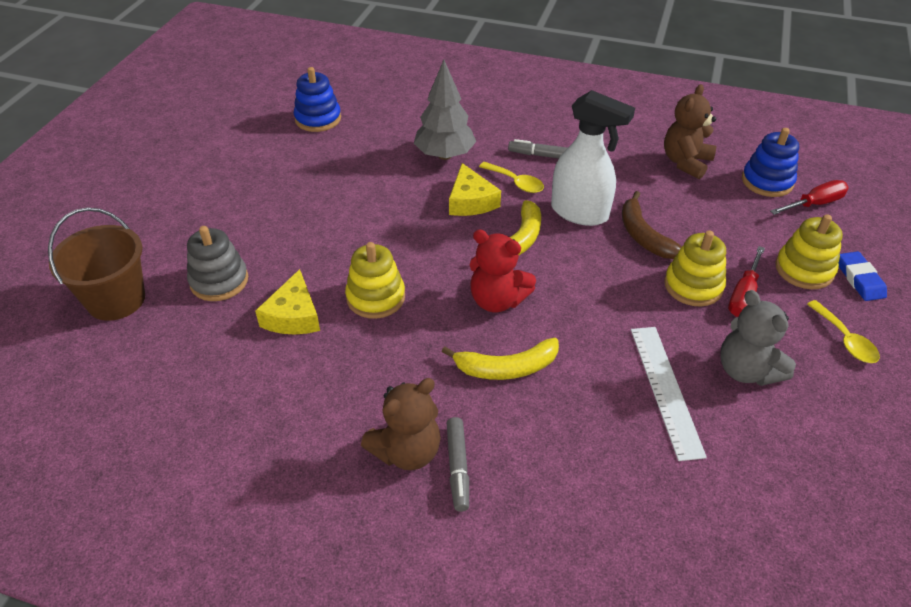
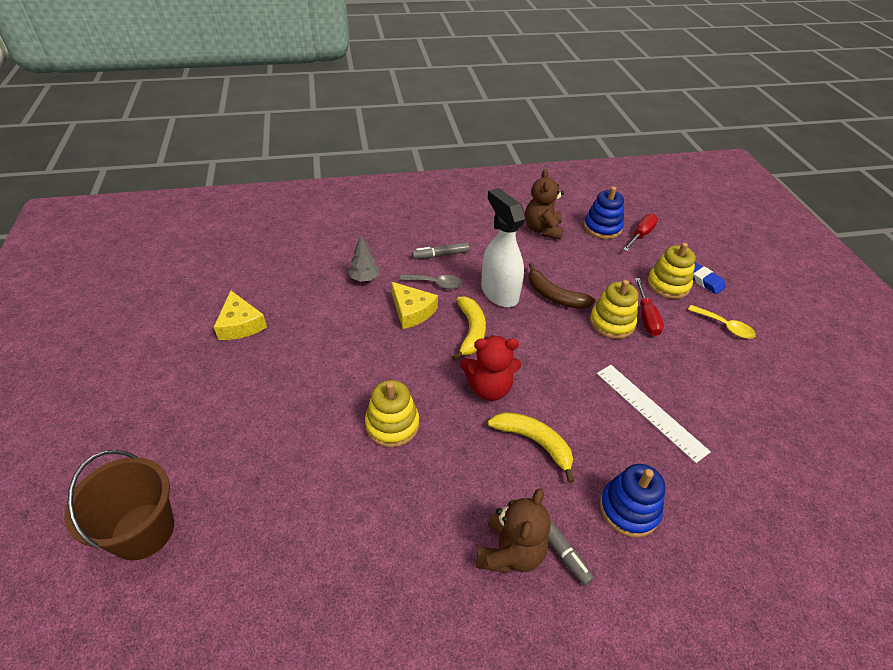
camera: 30 degrees left, 0 degrees up
(219, 281) = (239, 467): grey stacking toy -> none
(293, 316) = (332, 472): yellow cheese -> yellow cheese (240, 324)
(318, 119) = (232, 279): blue stacking toy -> blue stacking toy (628, 509)
(444, 155) = (364, 278): grey tree -> grey tree, size x0.58
(506, 368) = (534, 442): yellow banana -> yellow banana turned 105 degrees counterclockwise
(515, 182) = (435, 284): yellow spoon -> grey spoon
(580, 213) = (499, 293): white spray bottle -> white spray bottle turned 120 degrees counterclockwise
(746, 370) = (687, 373): grey teddy bear -> none

